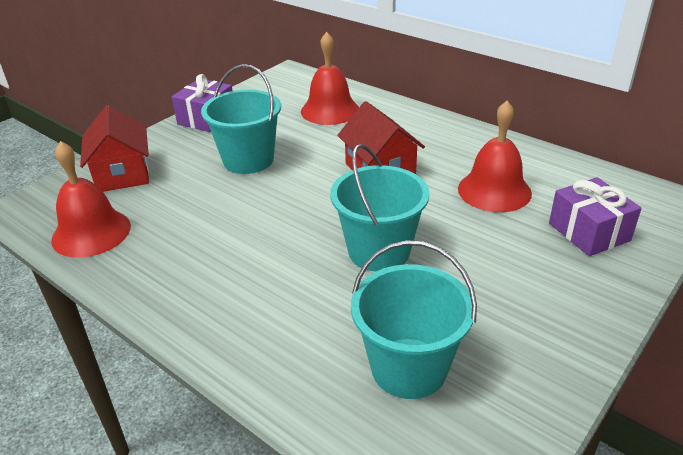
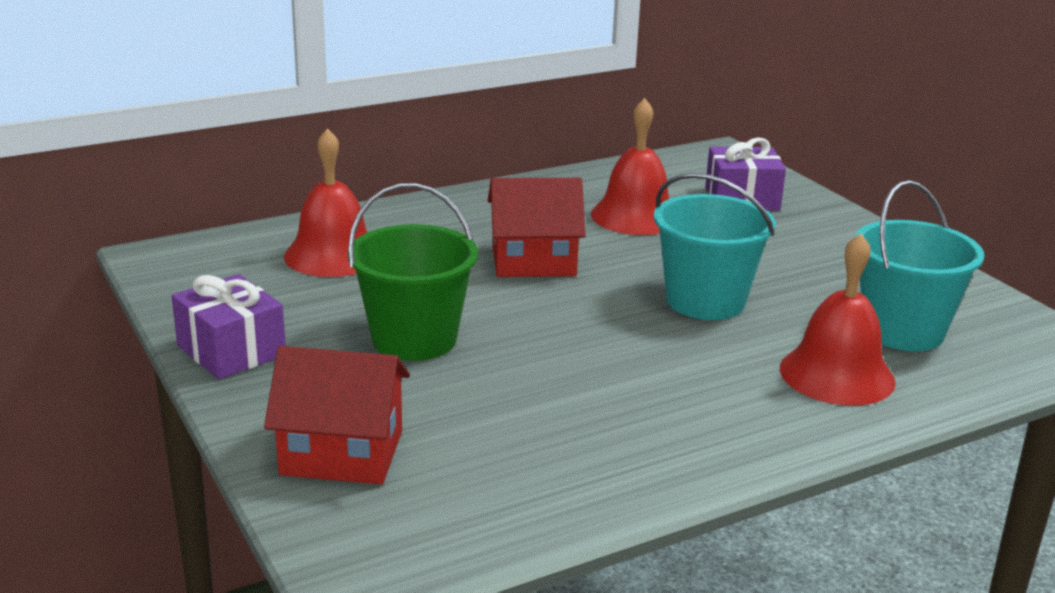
camera: 70 degrees left, 10 degrees down
(91, 232) = (507, 500): red bell -> red bell (837, 374)
(248, 160) = (414, 339): turquoise bucket -> green bucket

